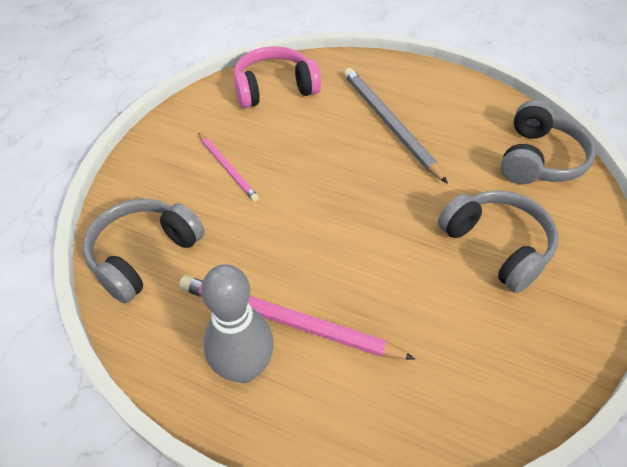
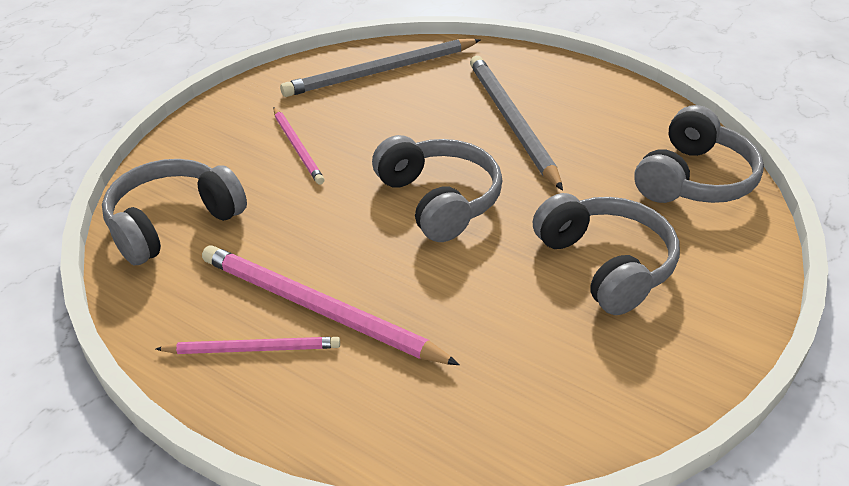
camera: 10 degrees right, 10 degrees down
(244, 368) = (253, 349): grey bowling pin -> pink pencil
(274, 89) = (380, 71): pink headphones -> grey pencil
(354, 204) = (439, 200): none -> grey headphones

